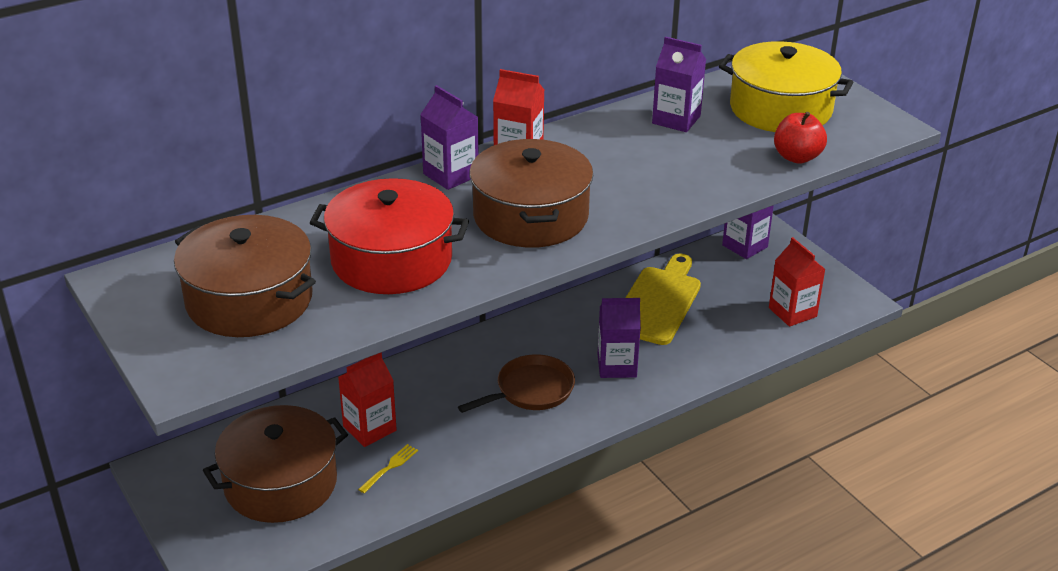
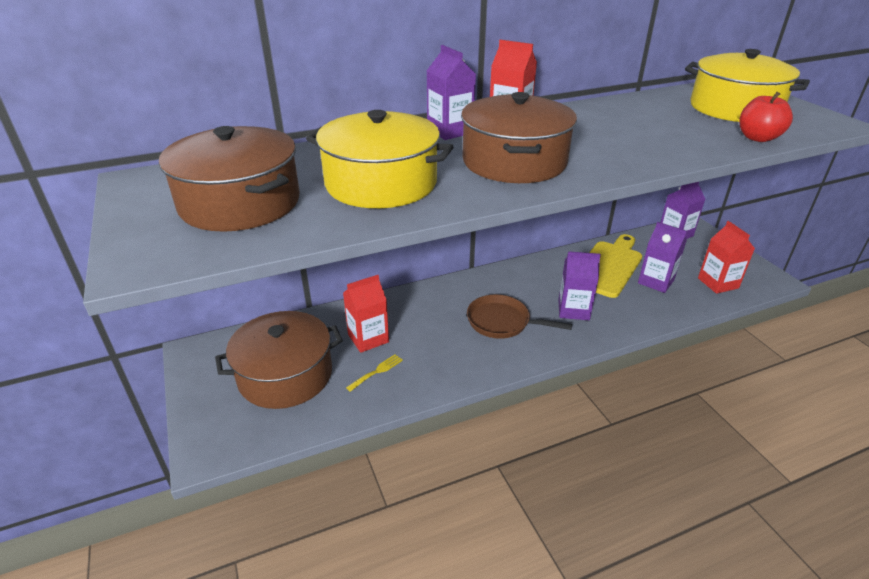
camera: 10 degrees right, 0 degrees up
(391, 260) = (381, 183): red pot -> yellow pot
(531, 390) = (502, 322): brown pan -> brown pan turned 135 degrees counterclockwise
(676, 120) = (644, 110): purple carton -> purple carton (656, 281)

